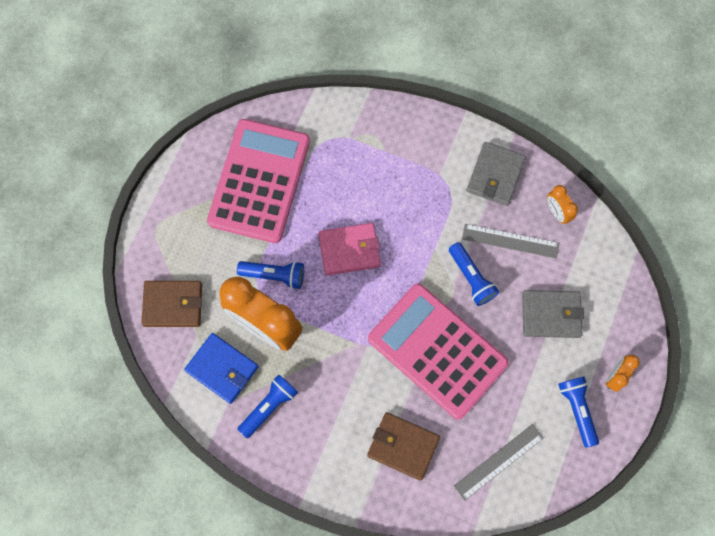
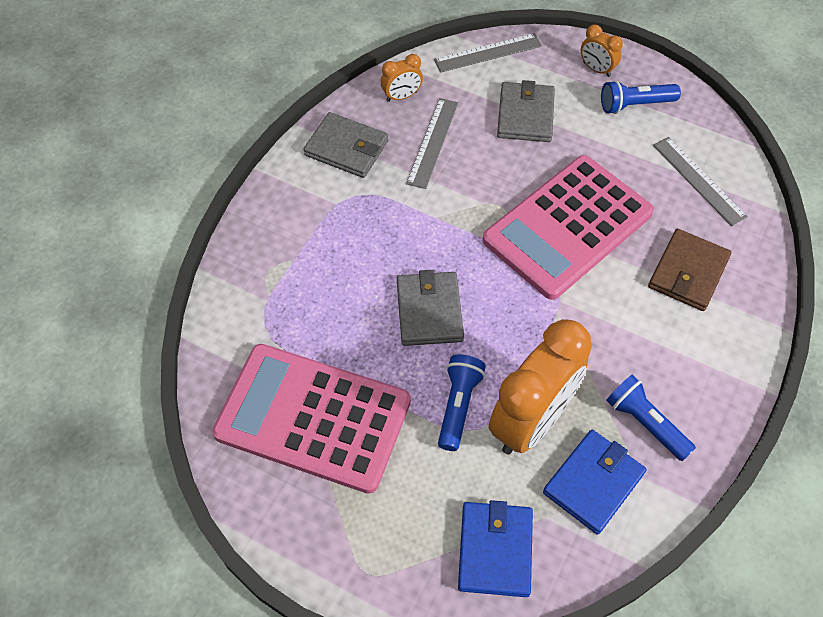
camera: 85 degrees left, 15 degrees down
(173, 304) = (495, 550): brown wallet -> blue wallet
(349, 250) = (429, 311): pink wallet -> grey wallet
(471, 278) = (476, 184): blue flashlight -> none
(619, 280) = (488, 53): none -> grey ruler

